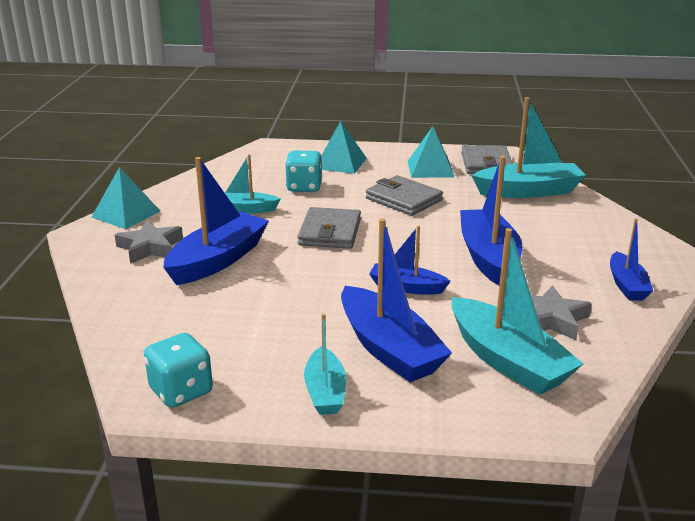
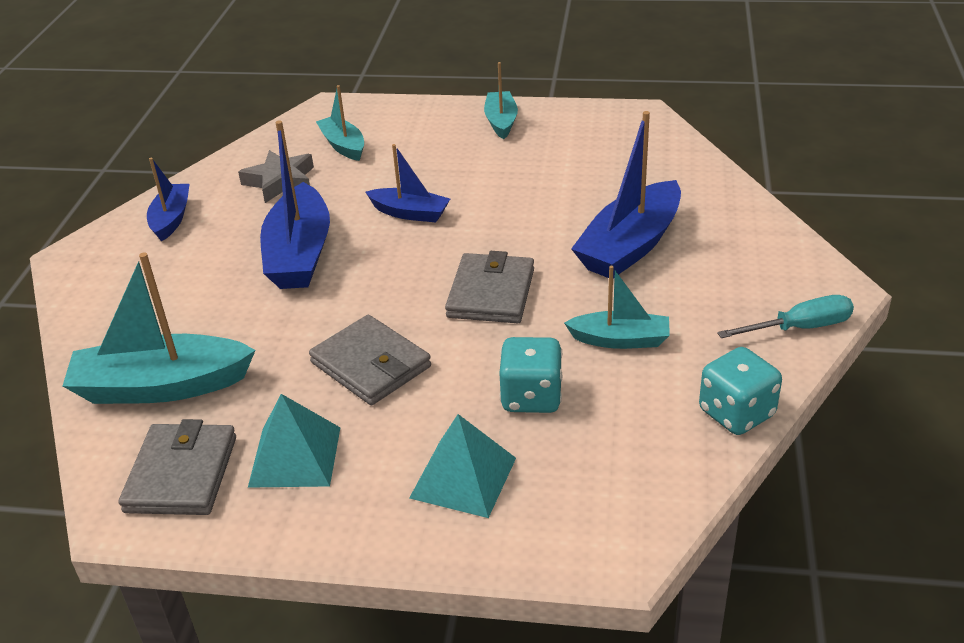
camera: 175 degrees left, 10 degrees up
(126, 214) = (799, 328): turquoise pyramid -> turquoise screwdriver
(150, 247) = (725, 264): grey star -> none
(181, 391) = (617, 120): turquoise dice -> turquoise dice (736, 413)
(389, 349) = (443, 153): blue boat -> none
(507, 361) = (343, 146): turquoise boat -> turquoise boat, size x0.58

